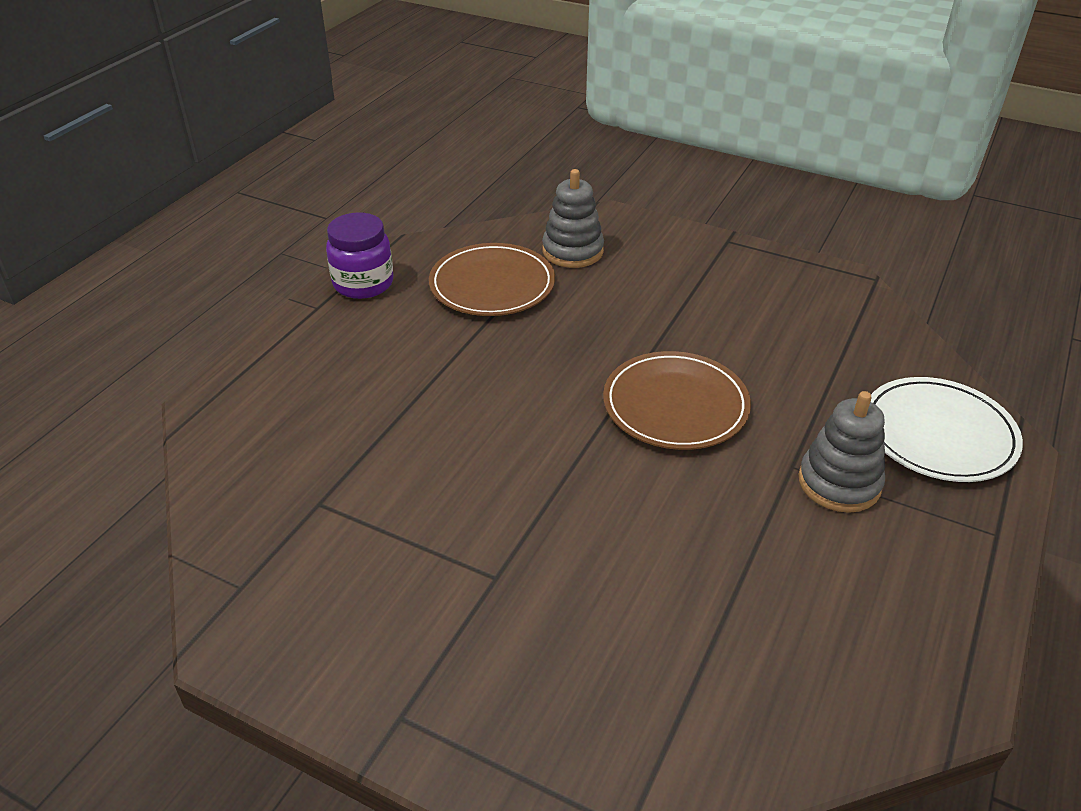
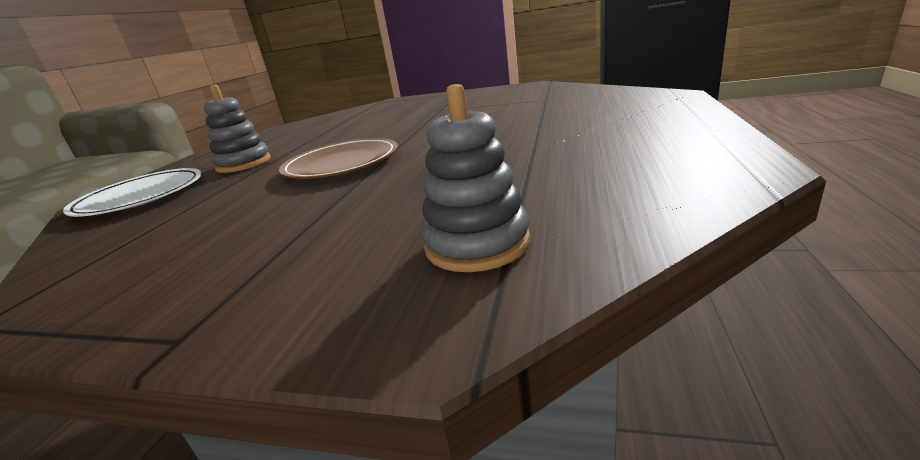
camera: 170 degrees right, 15 degrees down
(363, 283) = (706, 149): purple jar -> none
(492, 285) = (557, 183): brown plate -> none

